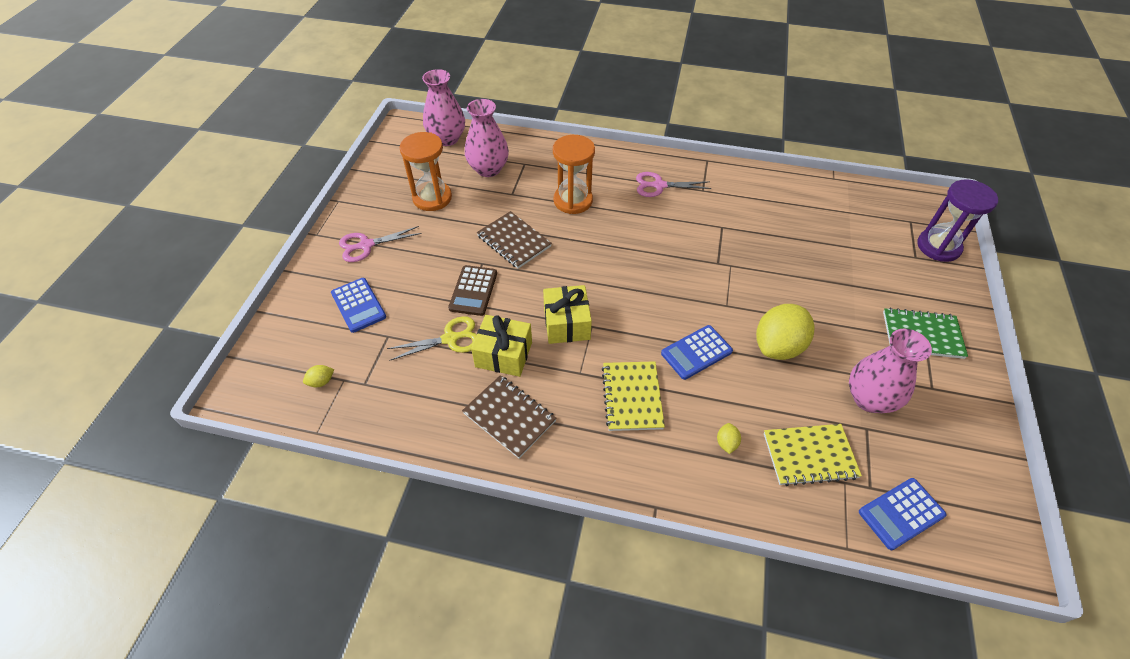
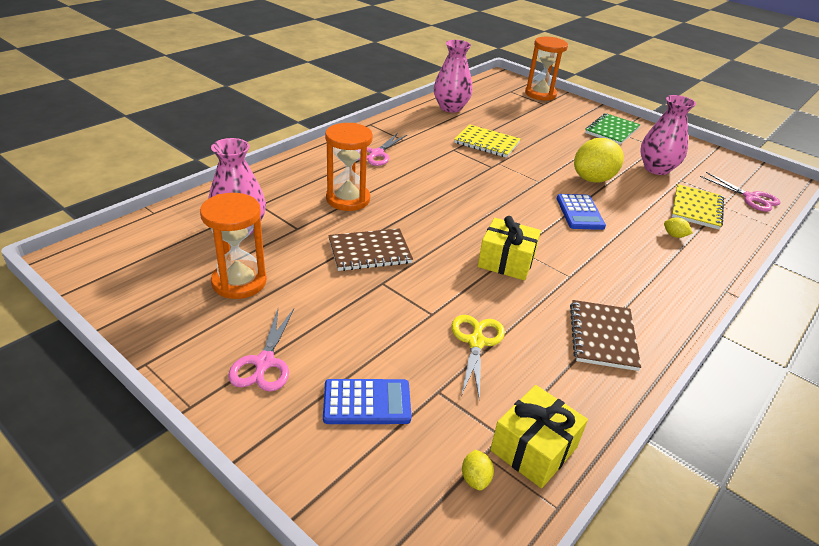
camera: 65 degrees left, 15 degrees down
(447, 139) = (147, 237): pink vase -> pink vase (450, 108)
(473, 291) = (418, 302): brown calculator -> none
(504, 354) = (521, 312): yellow gift -> yellow gift (533, 449)
(509, 417) = (602, 336): brown notebook -> brown notebook turned 60 degrees counterclockwise
(632, 397) = (610, 259): yellow notebook -> yellow notebook (486, 143)
(778, 346) = (593, 179): yellow lemon -> yellow lemon turned 75 degrees clockwise
(901, 513) = (750, 198): blue calculator -> pink scissors
(938, 247) = (540, 94): purple hourglass -> orange hourglass

